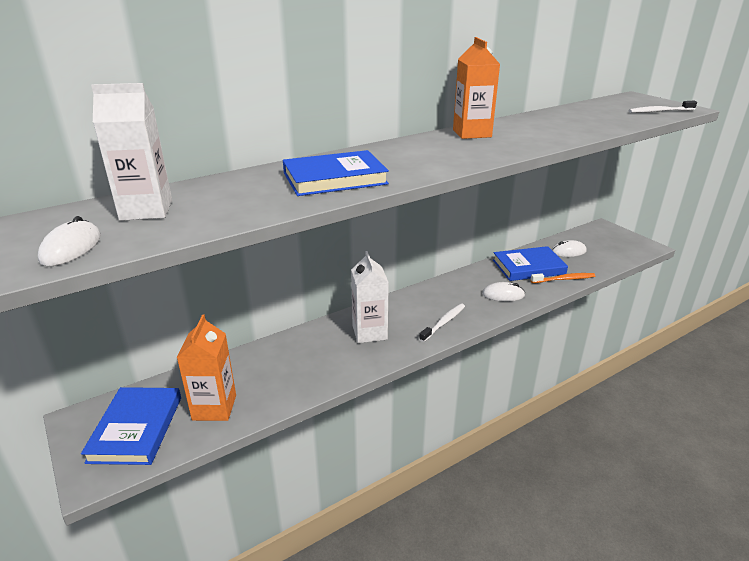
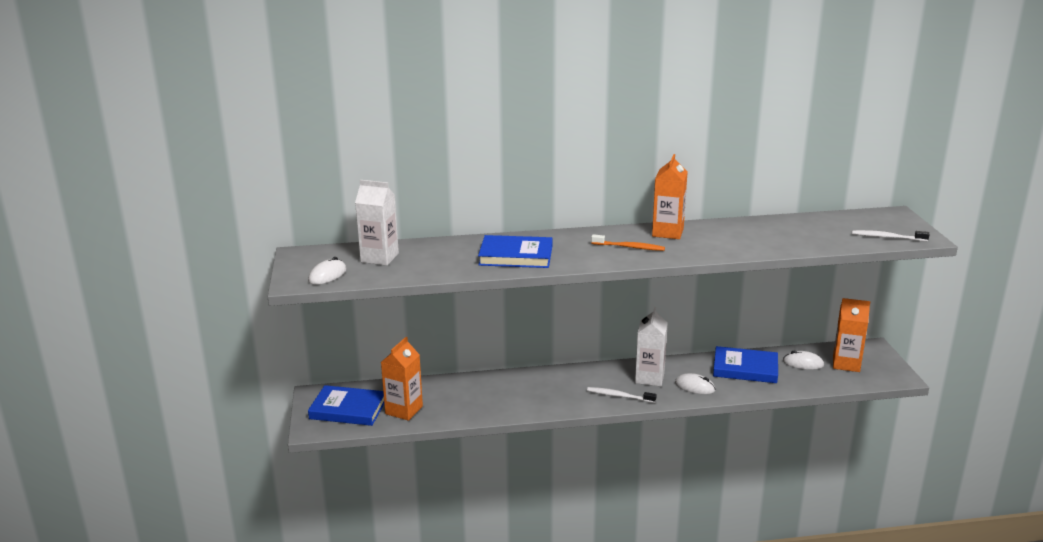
camera: 25 degrees right, 5 degrees down
(136, 428) = (348, 409): blue book -> blue book turned 75 degrees clockwise
(369, 332) = (550, 388): white carton -> white carton (649, 378)
(443, 323) = (619, 396): white toothbrush -> white toothbrush turned 135 degrees counterclockwise
(564, 279) = (769, 387): orange toothbrush -> orange toothbrush (629, 247)
(599, 244) = (846, 364): none -> orange carton

